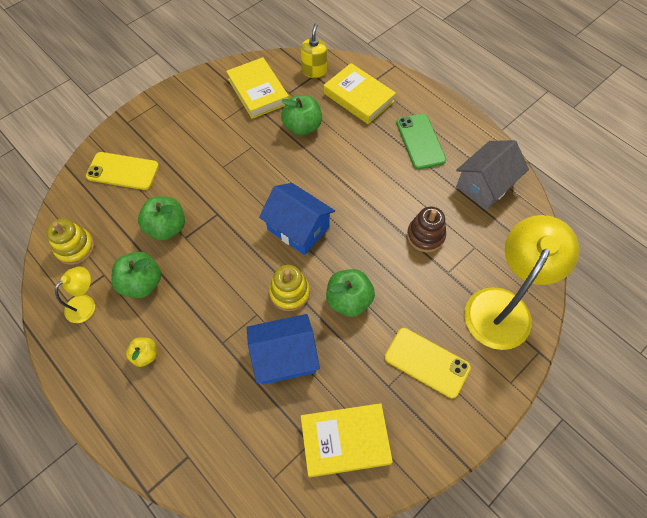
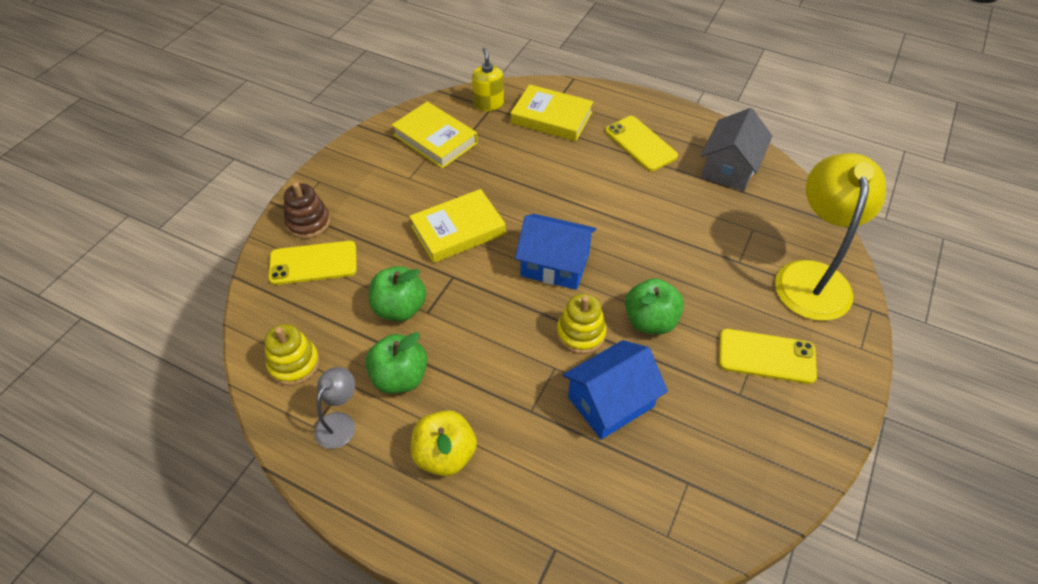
camera: 20 degrees left, 10 degrees down
(86, 304) = (340, 422): yellow lamp -> grey lamp
(145, 355) = (445, 455): yellow apple -> yellow apple, size x1.69
(302, 127) = (505, 162): green apple -> none
(345, 441) = (725, 466): yellow book -> yellow book (458, 230)
(420, 141) = (640, 143): green phone -> yellow phone
(425, 236) = (696, 233): brown stacking toy -> brown stacking toy (308, 222)

